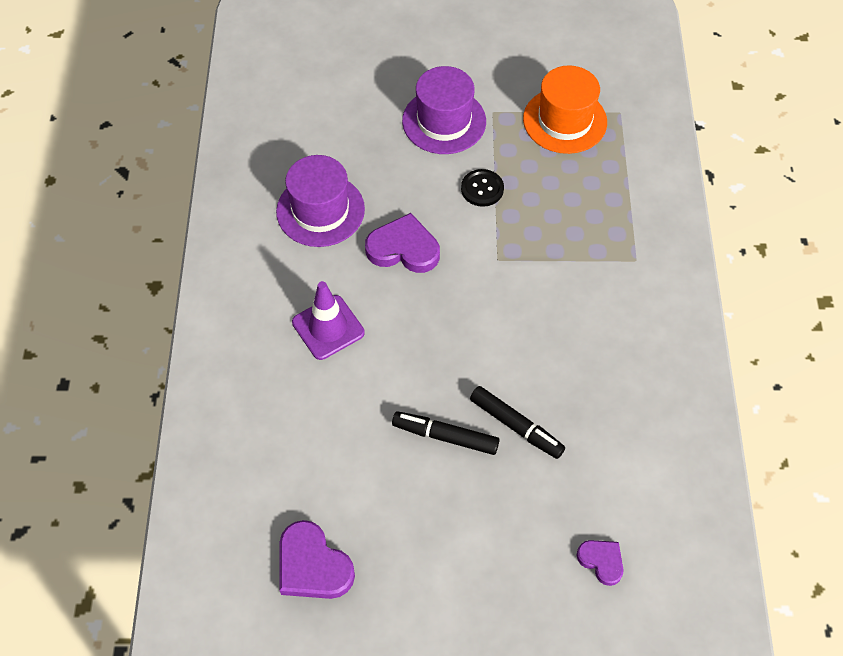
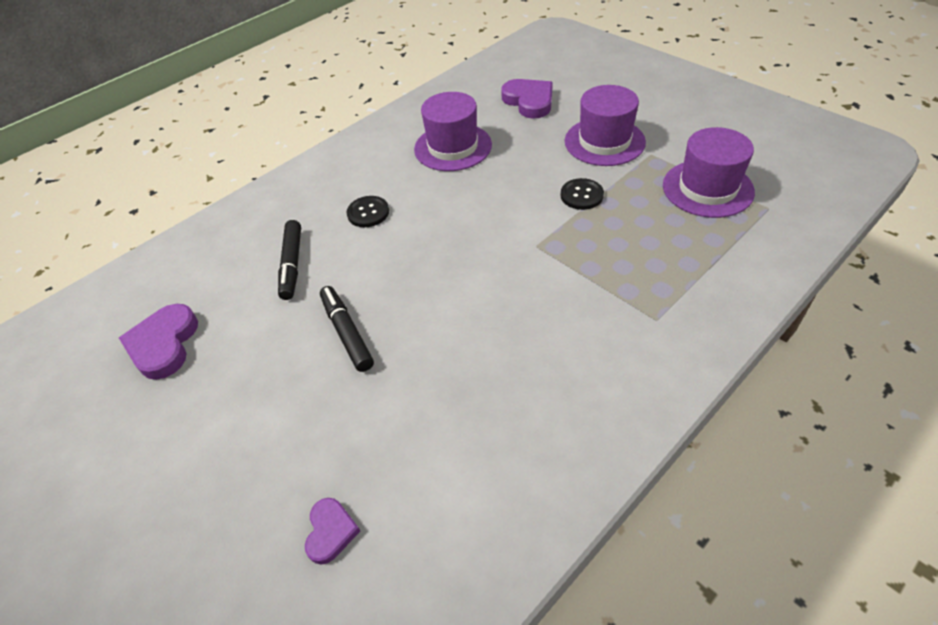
camera: 50 degrees right, 10 degrees down
(328, 327) = (368, 213): purple traffic cone -> black button
(403, 248) = (477, 198): purple heart -> purple heart (529, 101)
(516, 426) = (403, 366): black marker -> black marker (292, 264)
(565, 120) = (707, 188): orange hat -> purple hat

